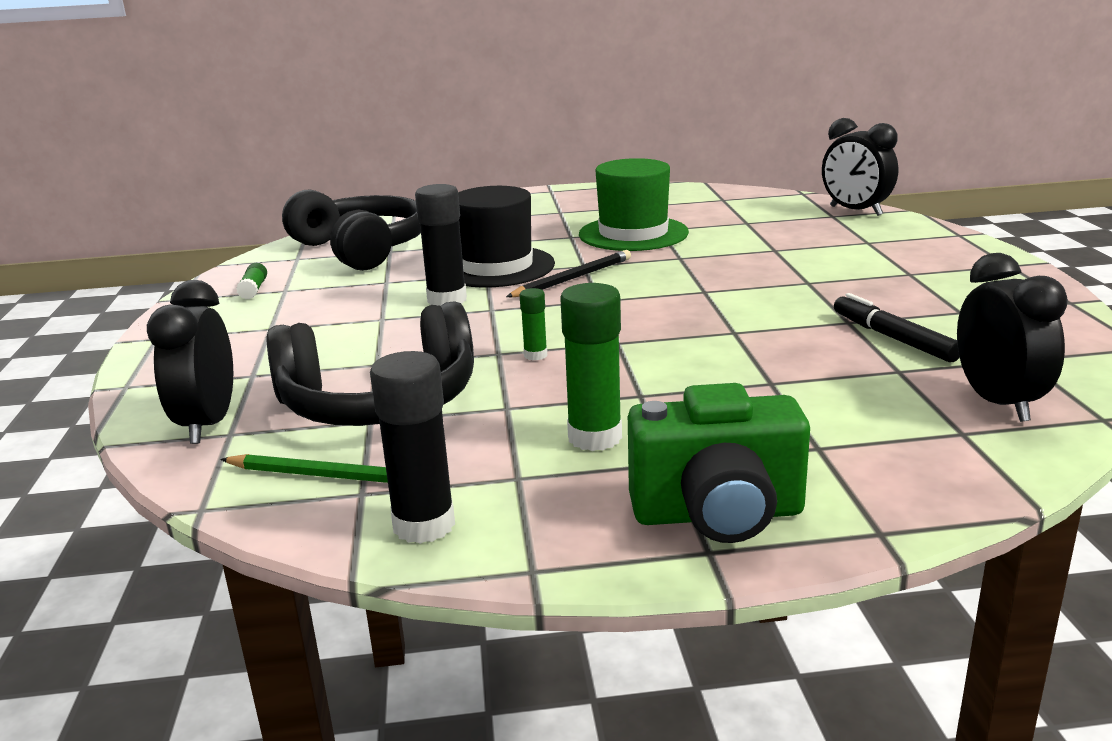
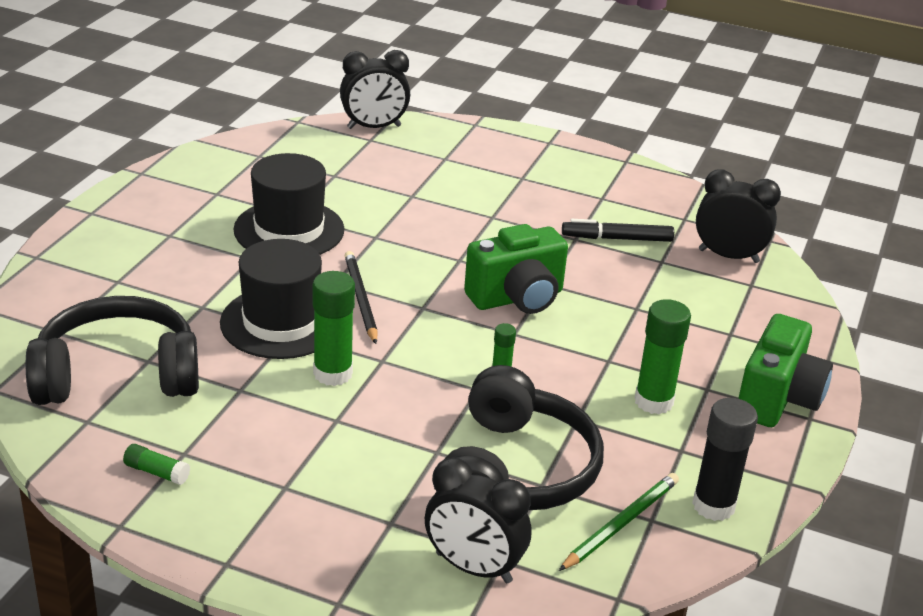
camera: 65 degrees left, 10 degrees up
(447, 300) = (333, 373): black glue stick -> green glue stick
(633, 234) = (289, 230): green hat -> black hat
(682, 327) = (517, 298): none -> green camera

